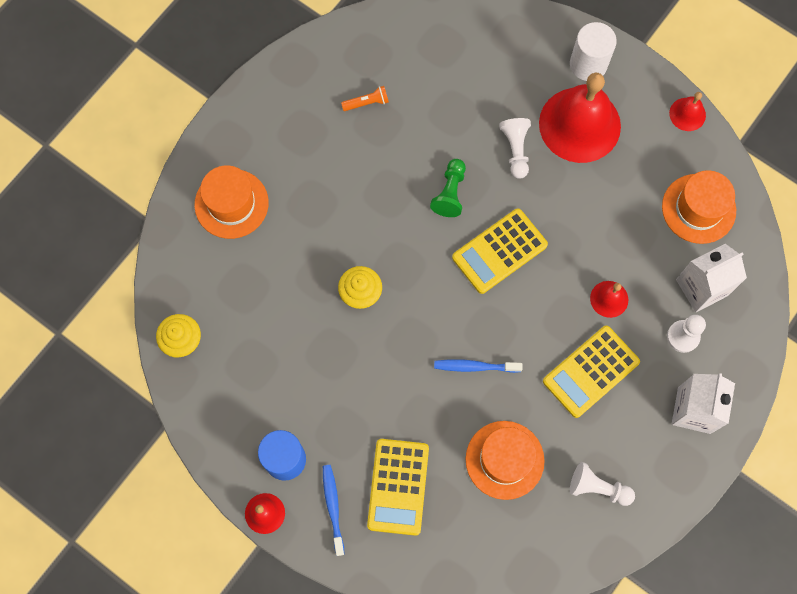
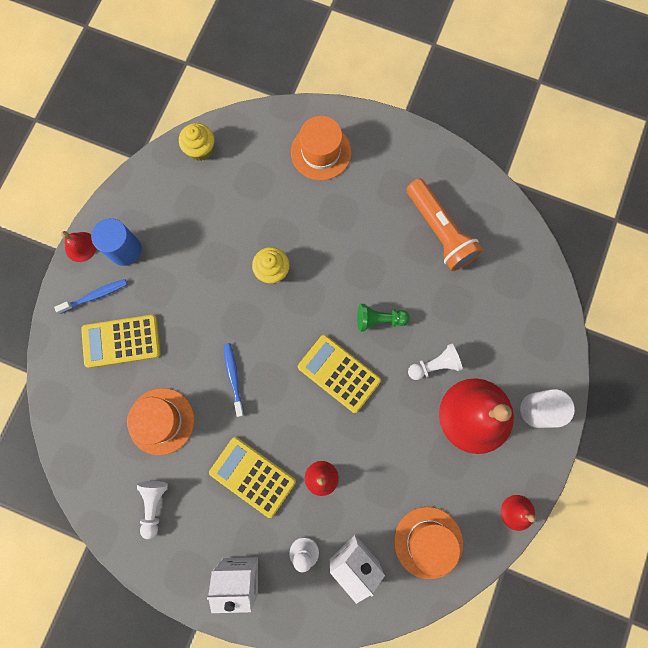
camera: 75 degrees right, 5 degrees up
(367, 103) = (439, 231): orange flashlight -> orange flashlight, size x2.38

